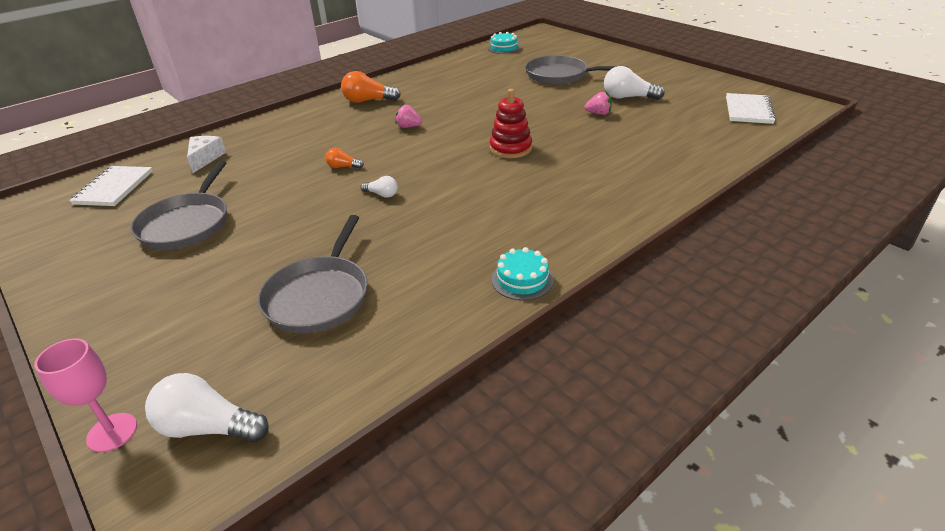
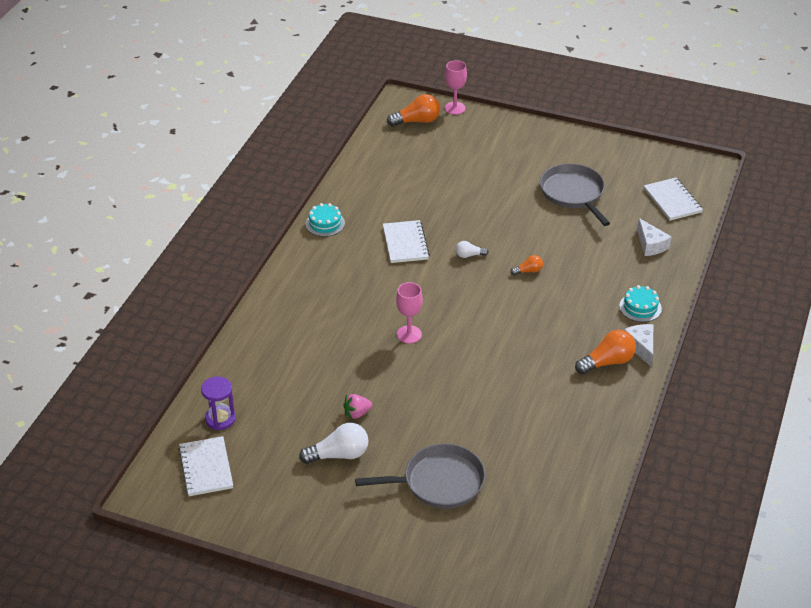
camera: 150 degrees right, 5 degrees up
(208, 427) = (417, 121): white light bulb -> orange light bulb
(319, 296) = (432, 180): grey pan -> none
(331, 103) = (641, 347): none -> white cheese
(408, 127) = (525, 335): pink strawberry -> none
(438, 225) = (405, 243): none -> white notebook
(504, 48) = (559, 537): turquoise cake -> turquoise cake (640, 307)
(510, 148) = (409, 334): red stacking toy -> pink goblet
(730, 133) = (220, 419): none -> purple hourglass

